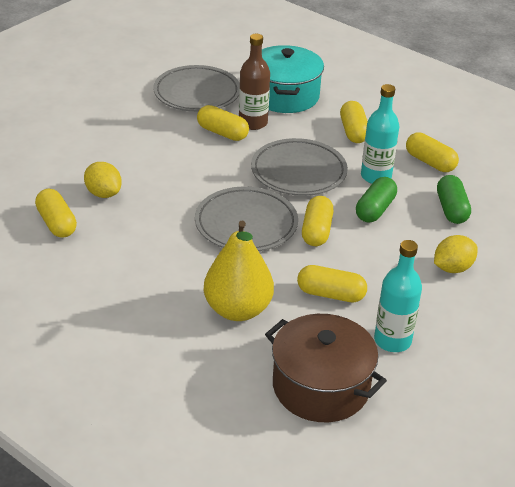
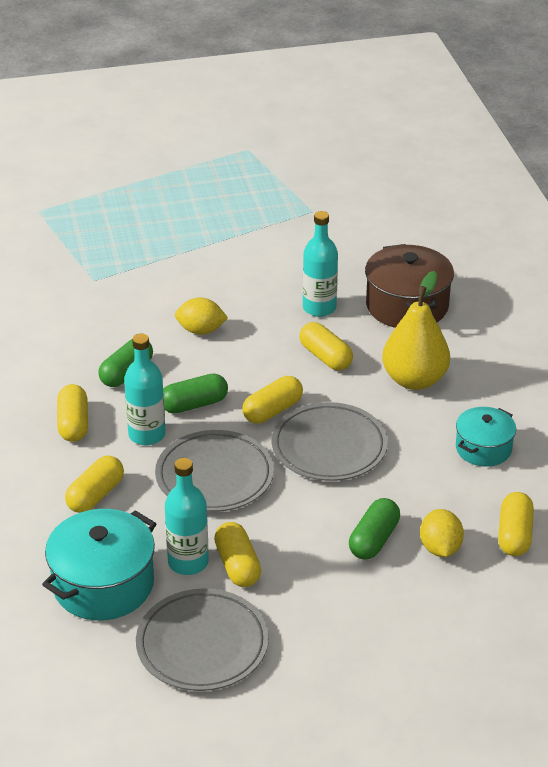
camera: 140 degrees left, 0 degrees up
(129, 276) = (483, 448): none -> turquoise pot
(153, 180) = (374, 540): none -> green capsule
(253, 123) = (188, 562): brown bottle -> turquoise bottle

